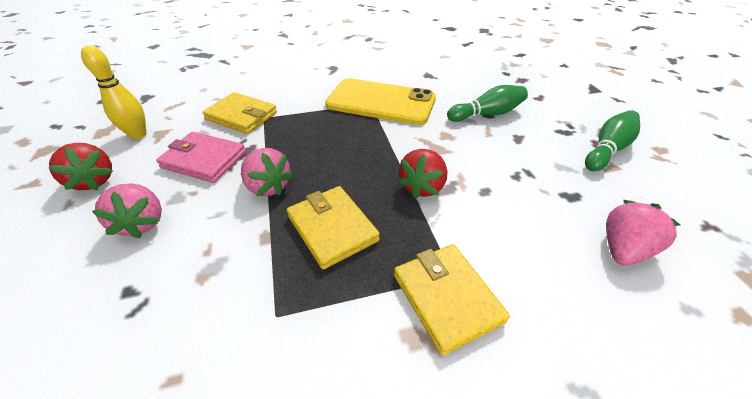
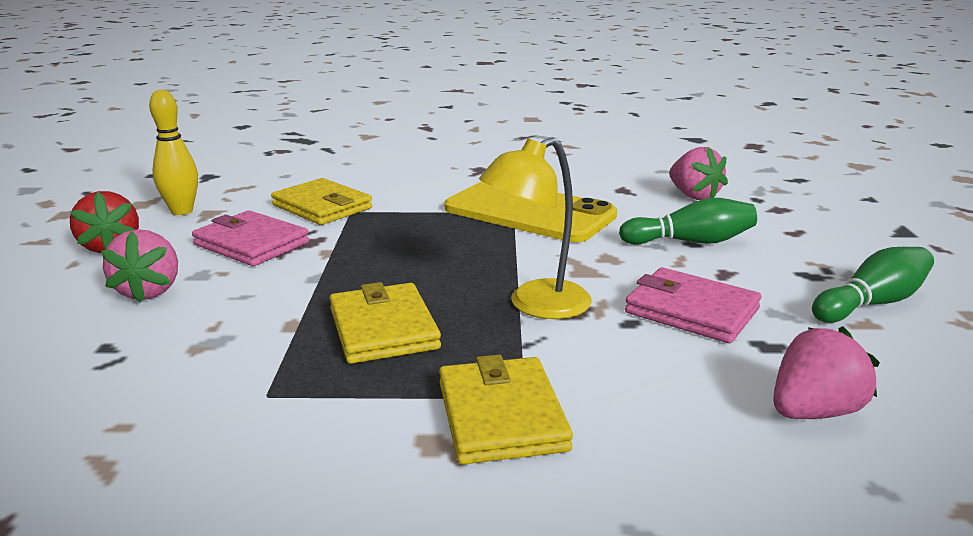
camera: 15 degrees right, 20 degrees down
(268, 186) = (320, 278): pink strawberry -> pink strawberry (694, 196)
(422, 186) = (536, 305): red strawberry -> yellow lamp
(515, 174) = (691, 311): none -> pink wallet

